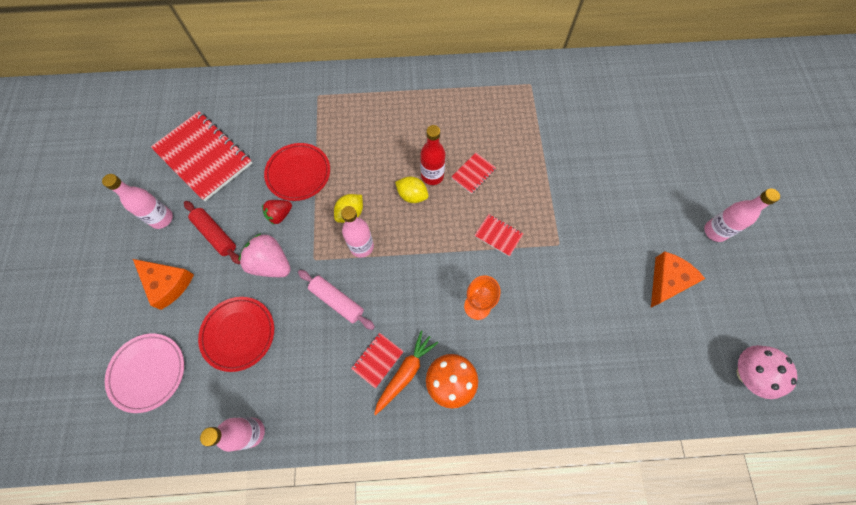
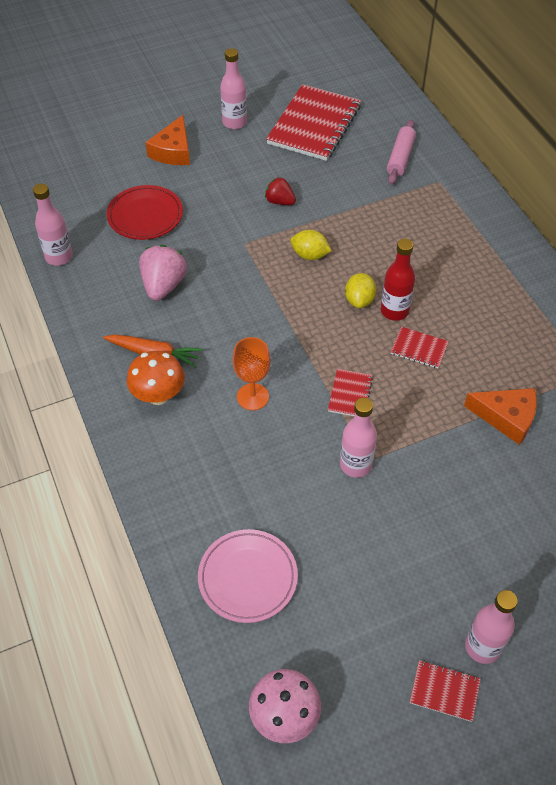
camera: 70 degrees right, 15 degrees down
(148, 372) = (88, 171): pink plate -> pink plate (248, 578)
(215, 235) = (236, 164): red rolling pin -> none
(271, 264) = (224, 213): pink strawberry -> pink strawberry (163, 285)
(298, 173) = (334, 199): red plate -> none
(337, 301) = (207, 276): pink rolling pin -> pink rolling pin (400, 158)
(361, 246) = (276, 276): pink bottle -> pink bottle (355, 465)
(377, 360) = (159, 327): red notebook -> red notebook (444, 691)
(668, 281) = (376, 596): orange cheese -> orange cheese (506, 417)

